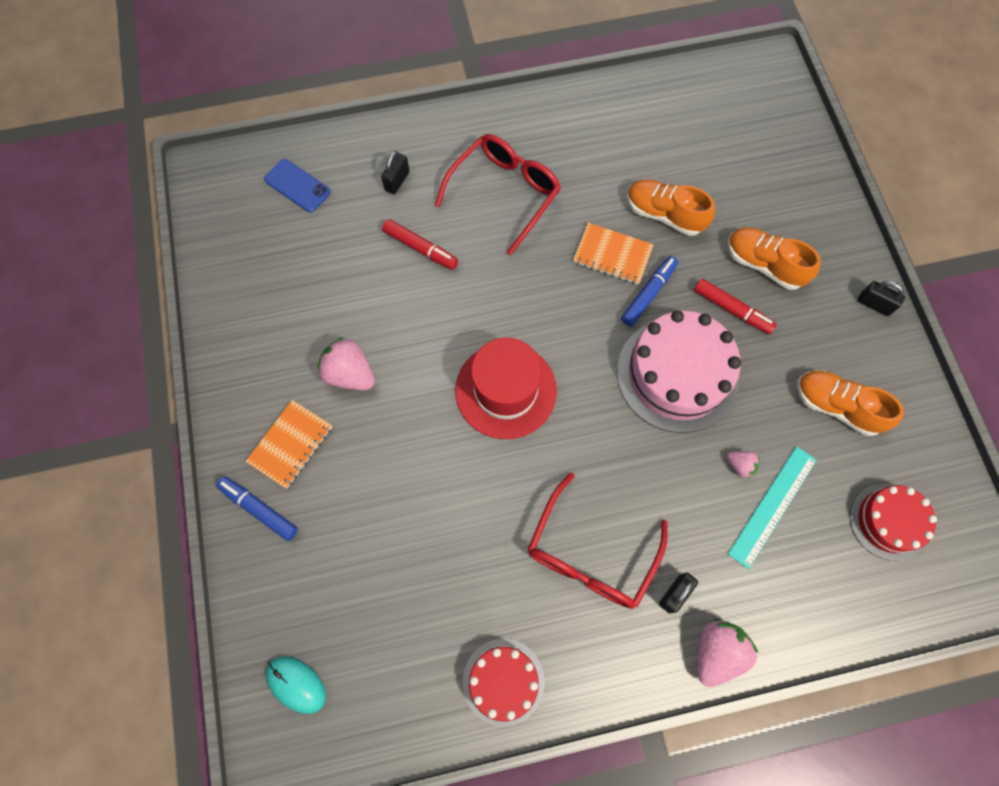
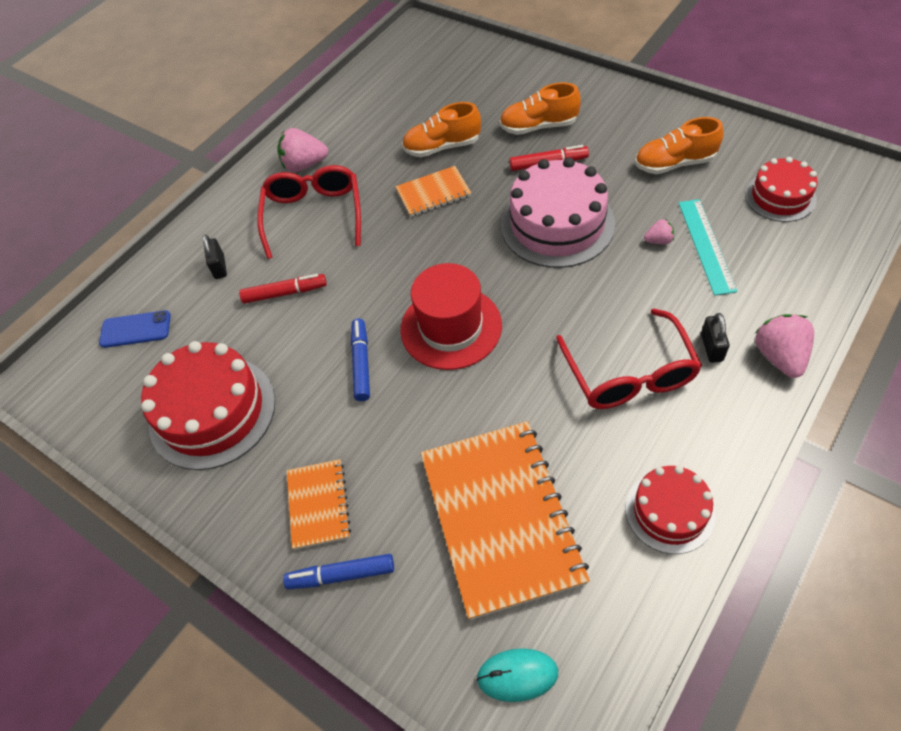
camera: 35 degrees left, 15 degrees down
(288, 305) = (212, 411): none -> red cake
(350, 374) = (316, 415): pink strawberry -> pink strawberry (304, 165)
(391, 571) = (500, 518): none -> orange notebook
(648, 294) = (484, 196): blue marker -> blue marker (361, 363)
(874, 304) = (629, 97): black padlock -> none

